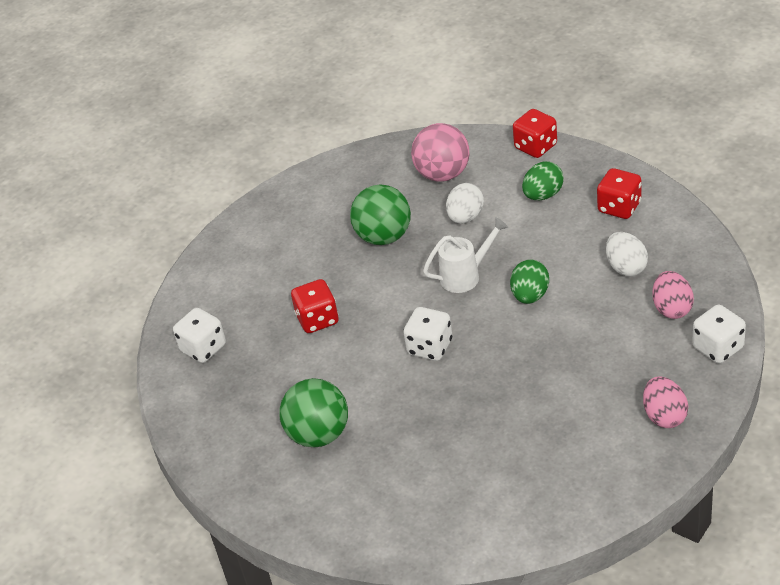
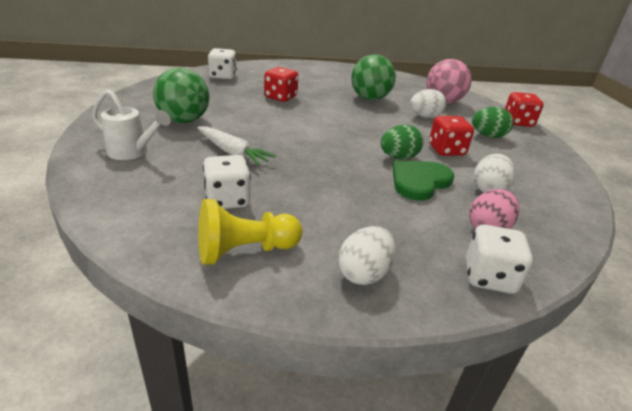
camera: 40 degrees right, 10 degrees down
(426, 420) = (233, 152): none -> white carrot
(430, 347) = (302, 135): white dice -> white dice (227, 200)
(465, 276) = (379, 130): white watering can -> white watering can (132, 152)
(580, 307) = (419, 181): none -> green heart
(590, 473) = (245, 251): none -> yellow pawn
(619, 207) = (533, 167): red dice -> red dice (446, 150)
(664, 416) = (364, 273): pink egg -> white egg

